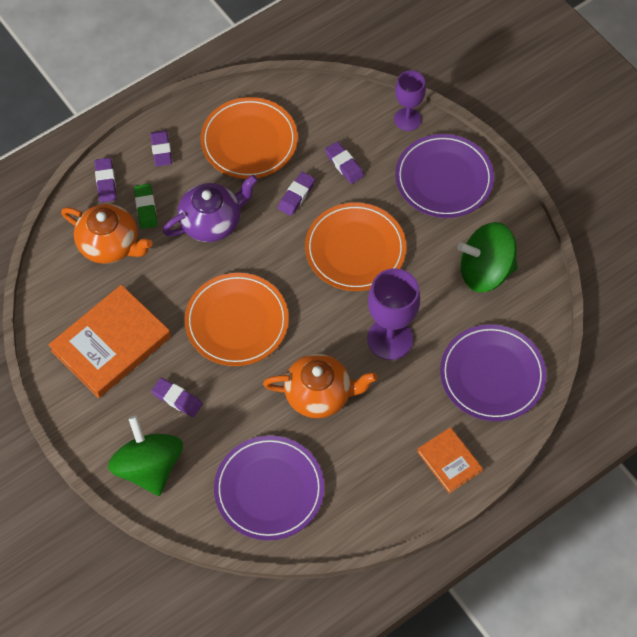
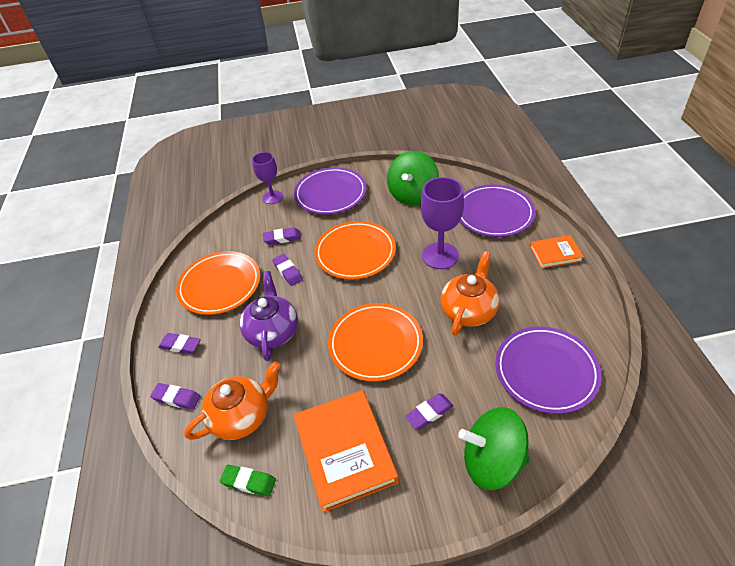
camera: 60 degrees left, 15 degrees down
(146, 208) = (226, 375): green eraser -> green eraser (249, 482)

